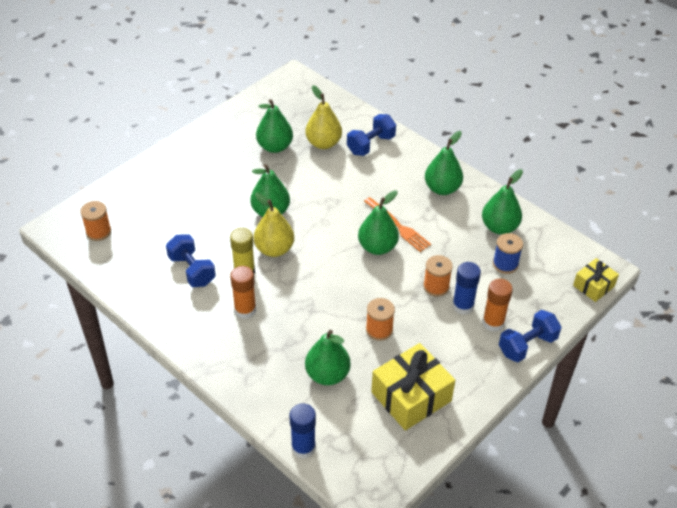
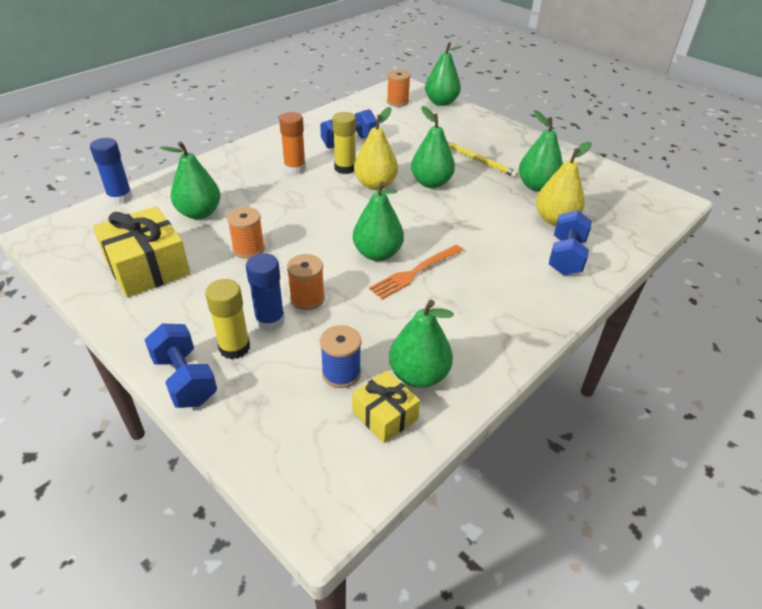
camera: 90 degrees right, 5 degrees down
(232, 177) = (479, 161): none -> yellow pencil
(371, 145) = (566, 257): blue dumbbell -> blue dumbbell turned 60 degrees clockwise
(442, 188) = (493, 319): green pear -> green pear (441, 102)
(493, 323) = (234, 347): orange glue stick -> yellow glue stick
(593, 286) = (282, 488): yellow gift -> yellow gift (385, 415)

